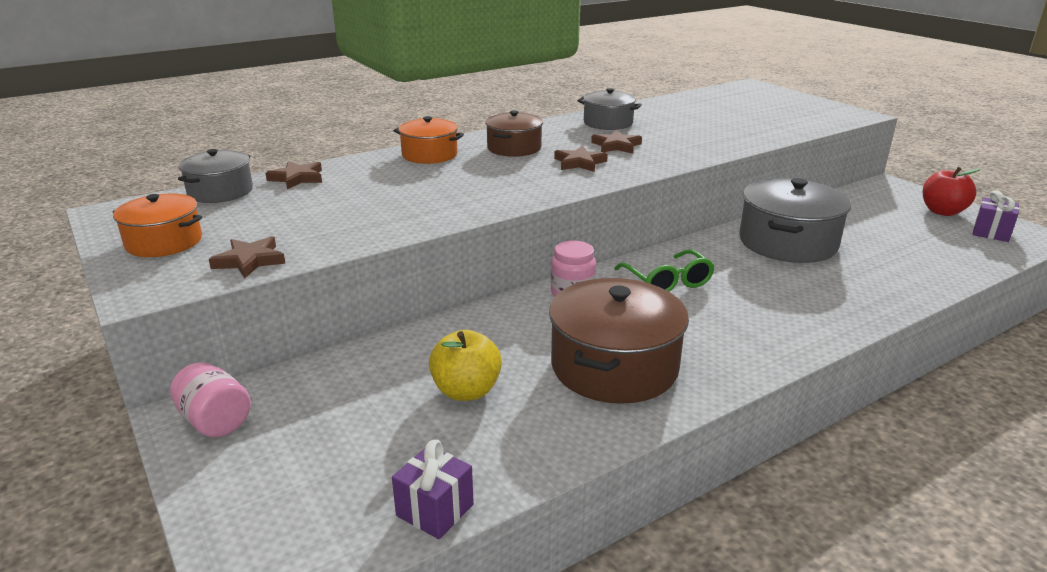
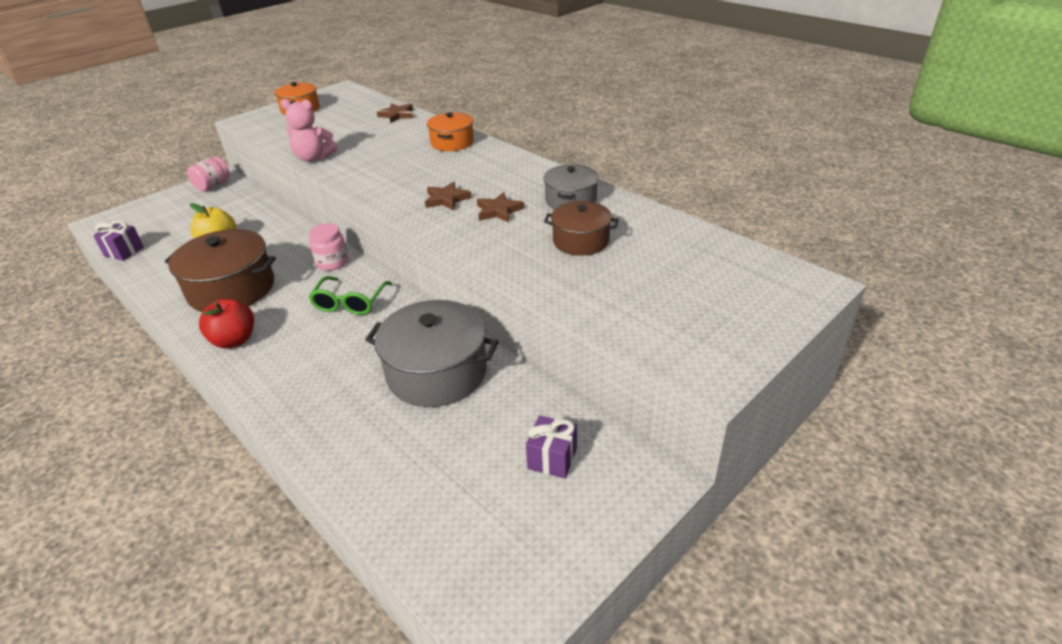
camera: 80 degrees right, 10 degrees up
(220, 192) = (372, 103): grey pot -> none
(250, 261) = (273, 132): brown star -> none
(399, 227) = (313, 158): none -> pink teddy bear
(514, 148) = (477, 169): brown pot -> brown pot (581, 241)
(668, 282) = (350, 303): green glasses -> green glasses turned 45 degrees counterclockwise
(942, 211) = (566, 527): red apple -> red apple (234, 340)
(991, 233) = (499, 572): purple gift -> purple gift (552, 458)

